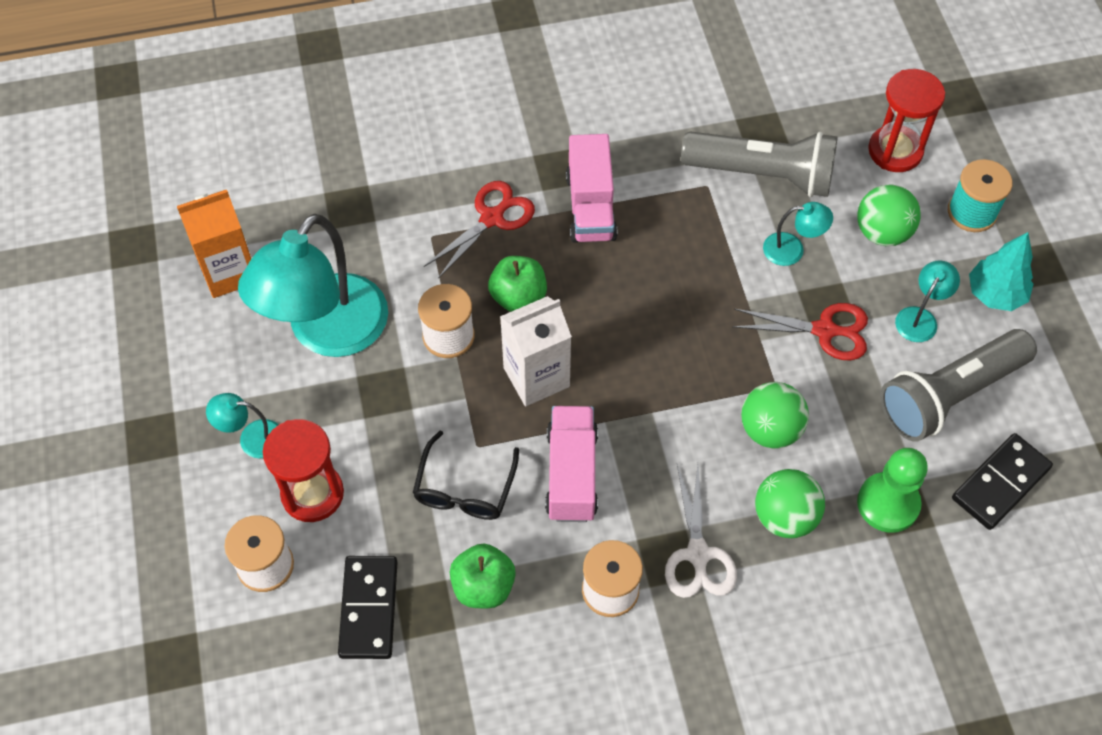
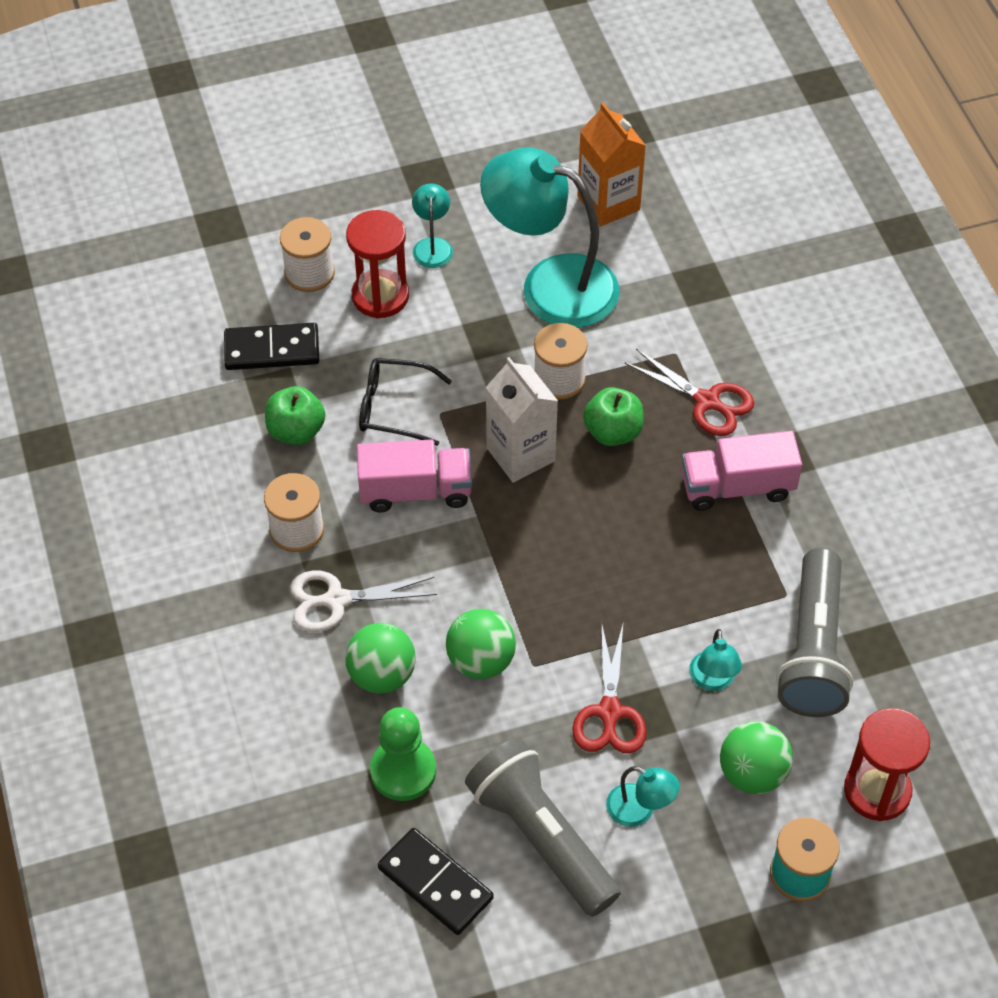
camera: 85 degrees right, 5 degrees down
(995, 294) = (683, 893): turquoise tree -> none

